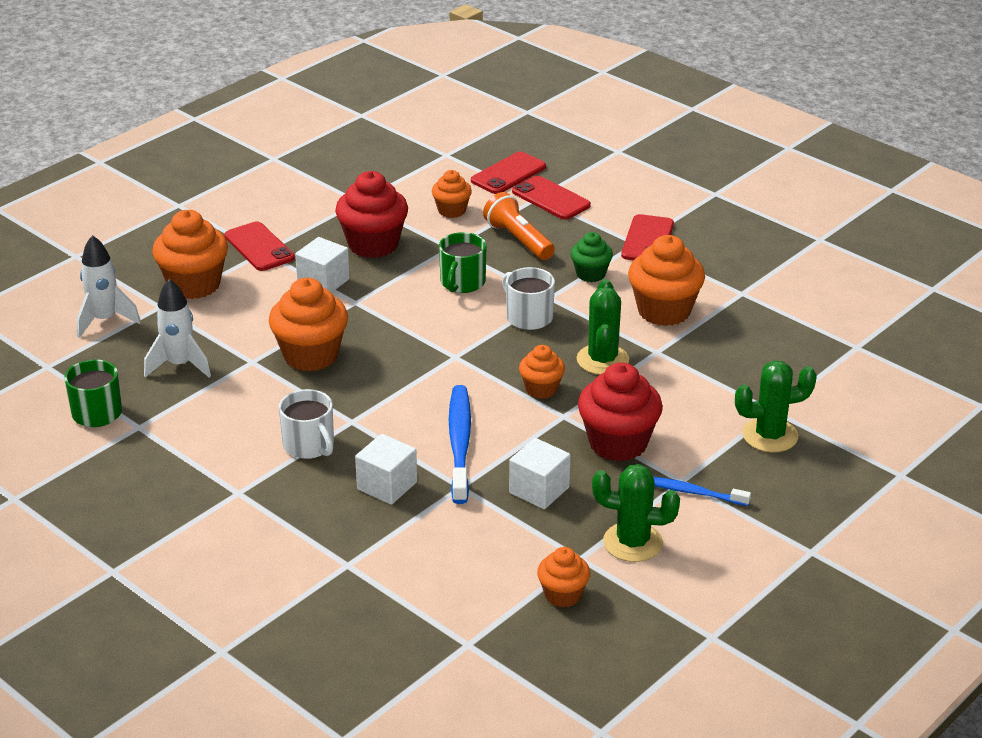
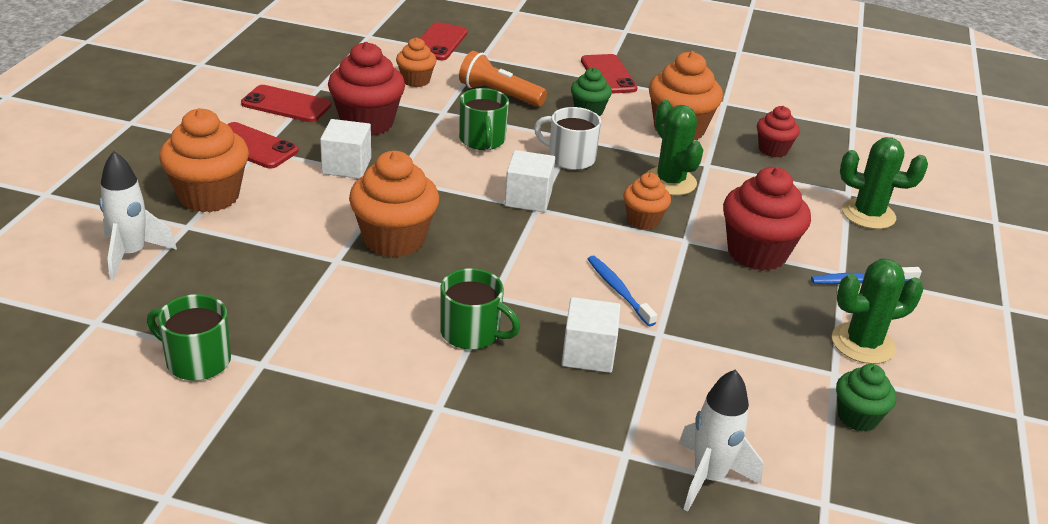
camera: 30 degrees left, 0 degrees up
(179, 365) = (258, 283): white rocket -> white rocket (708, 478)
(309, 445) = (471, 333): white mug -> green mug
(460, 443) = (618, 290): blue toothbrush -> blue toothbrush, size x0.59
(539, 490) = (733, 316): white cube -> white cube (528, 198)
(551, 199) = (495, 56): red phone -> red phone (286, 105)
(563, 595) = (857, 417): orange cupcake -> green cupcake
(741, 352) = (773, 150): none -> red cupcake
(770, 435) = (868, 214): green cactus -> green cactus turned 60 degrees clockwise

